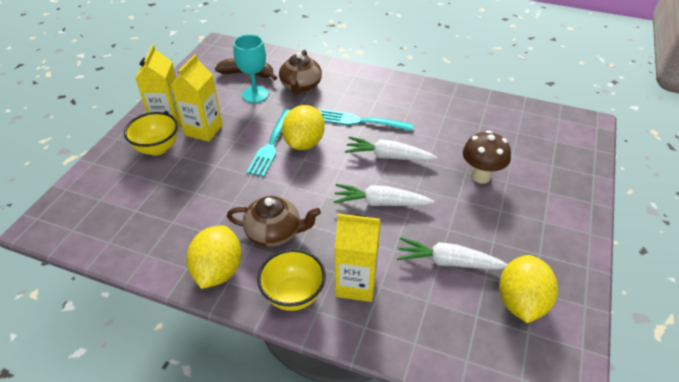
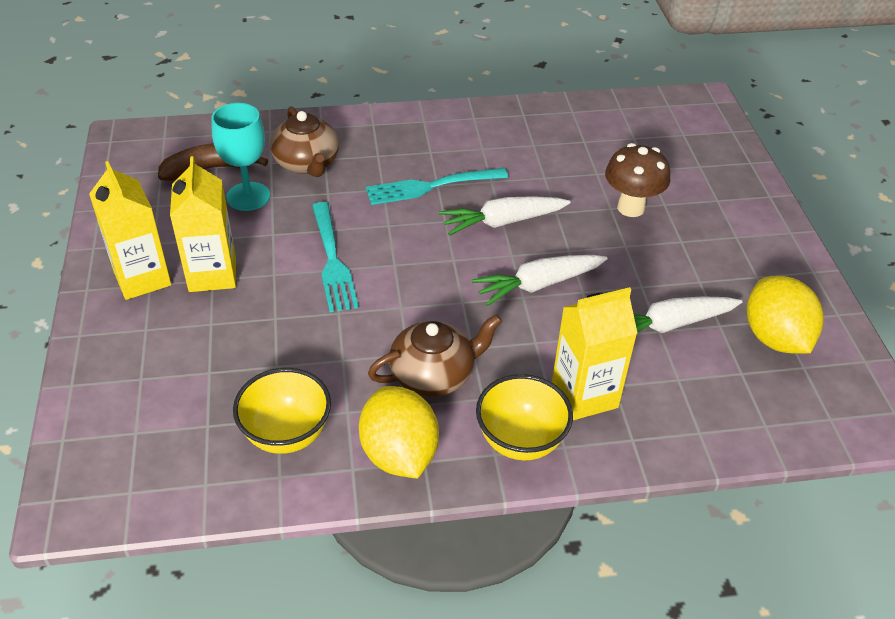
camera: 30 degrees left, 0 degrees up
(157, 148) = (162, 326): yellow bowl -> yellow bowl (286, 434)
(304, 143) = (377, 242): yellow lemon -> none

